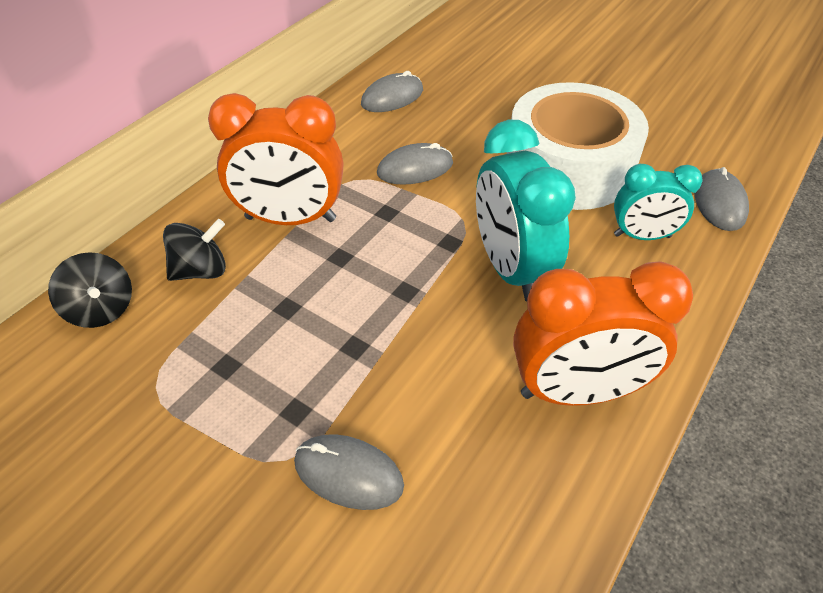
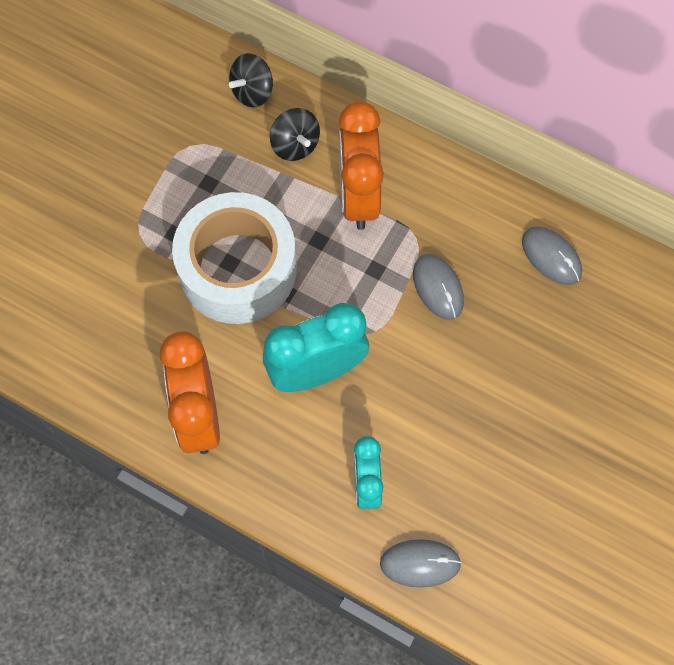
camera: 85 degrees right, 20 degrees up
(348, 474) = (130, 272): grey mouse -> none
(568, 167) = (458, 426): white tape -> white tape (237, 269)

